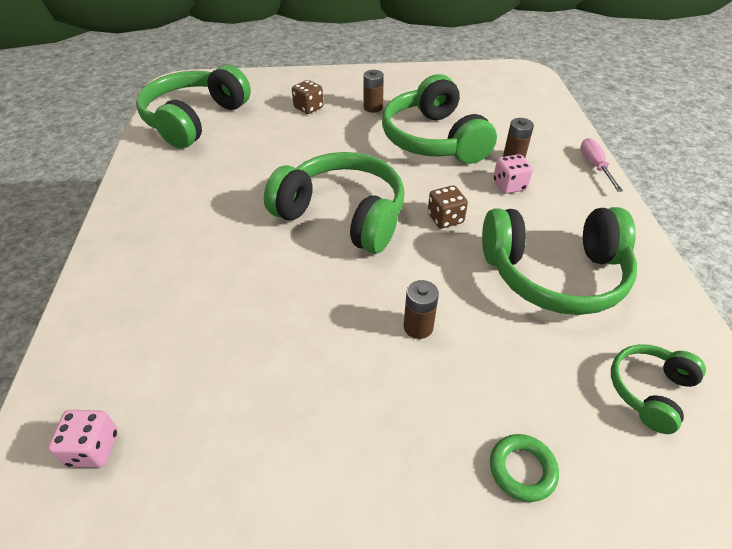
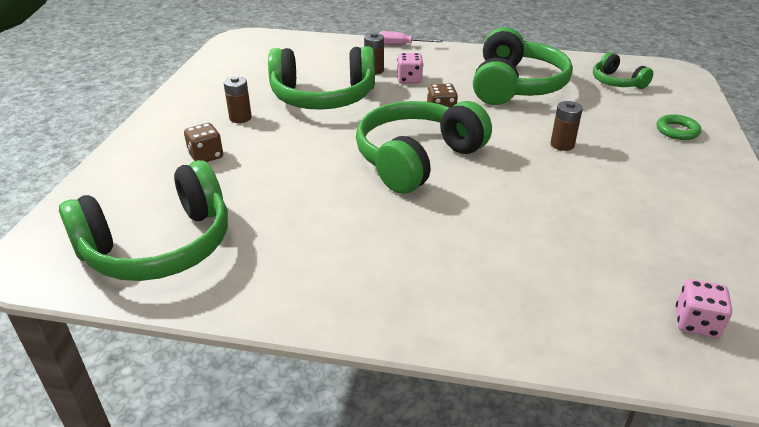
camera: 75 degrees left, 10 degrees down
(195, 119) = (159, 246): green headphones -> green headphones turned 75 degrees counterclockwise

